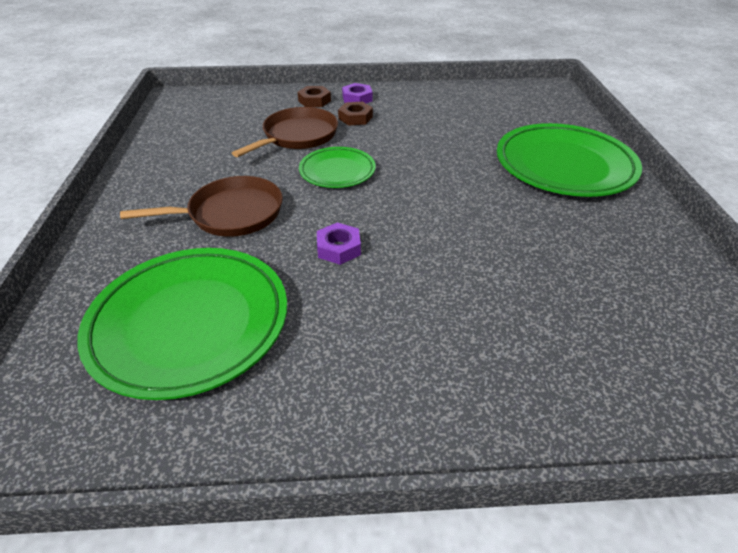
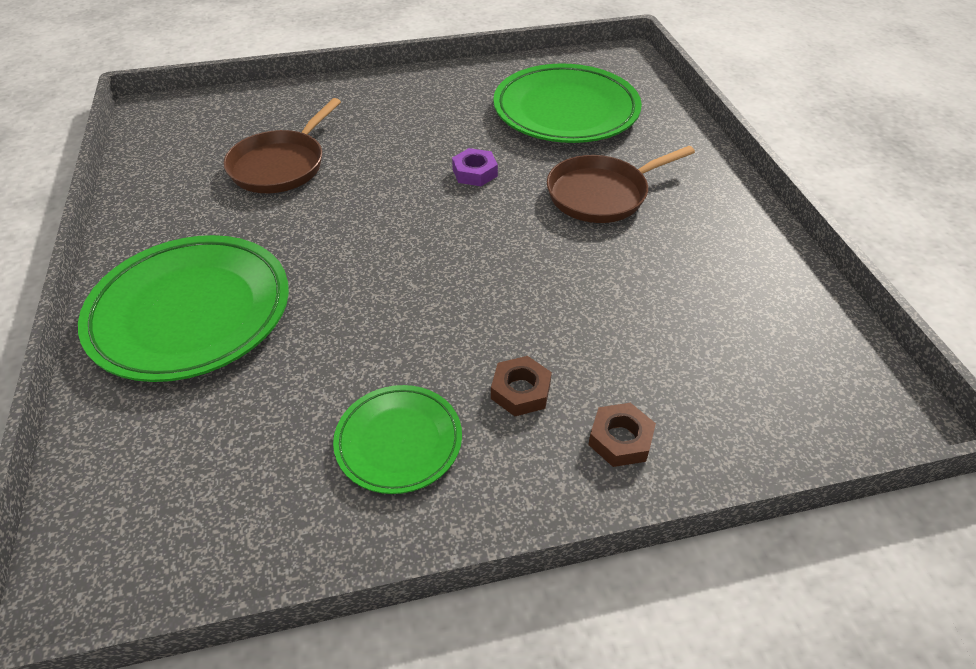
camera: 170 degrees right, 5 degrees up
(297, 136) = (597, 328): brown pan -> brown pan (280, 165)
(337, 171) = (509, 265): green plate -> green plate (399, 442)
(357, 98) = (537, 462): purple nut -> none

